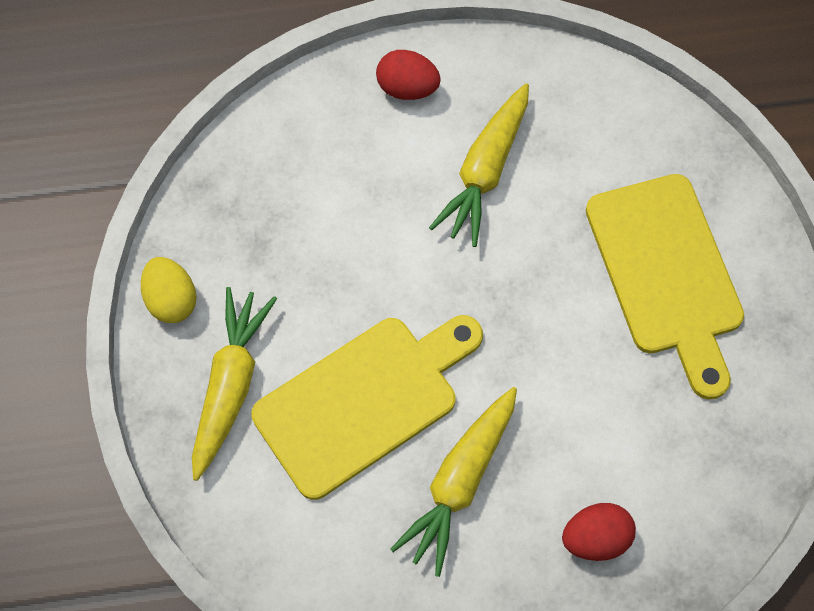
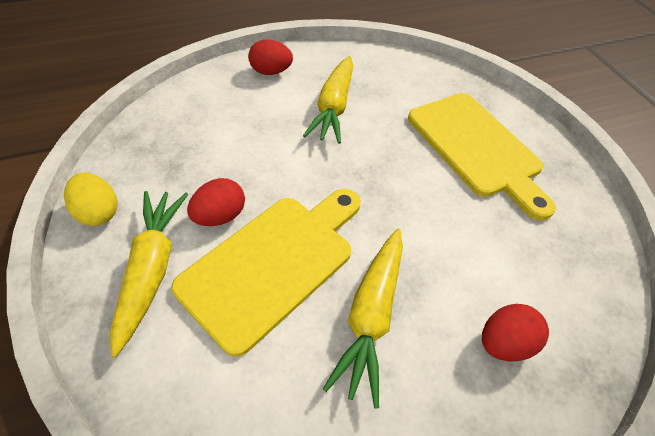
camera: 15 degrees left, 15 degrees down
(311, 328) = (220, 216): none -> red egg

